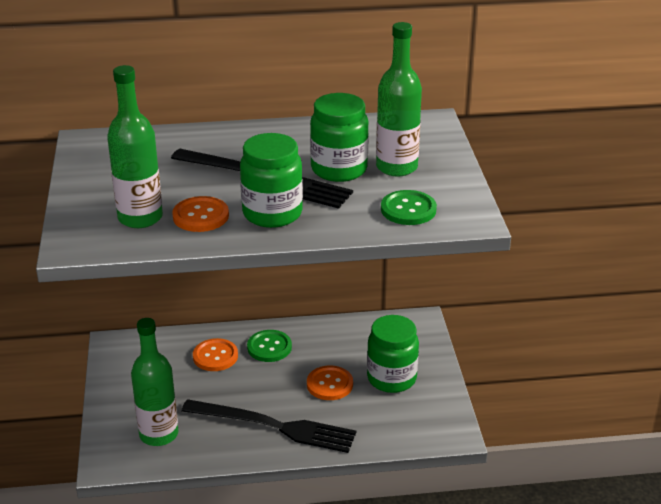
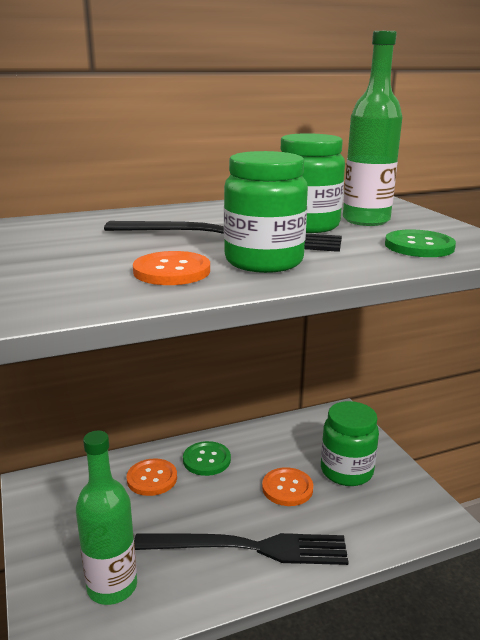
camera: 15 degrees left, 10 degrees down
(140, 218) = (87, 279): green bottle -> none

